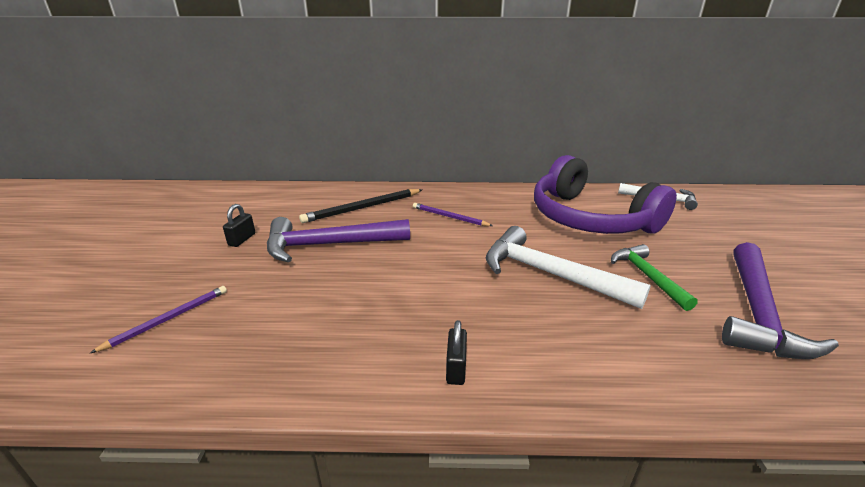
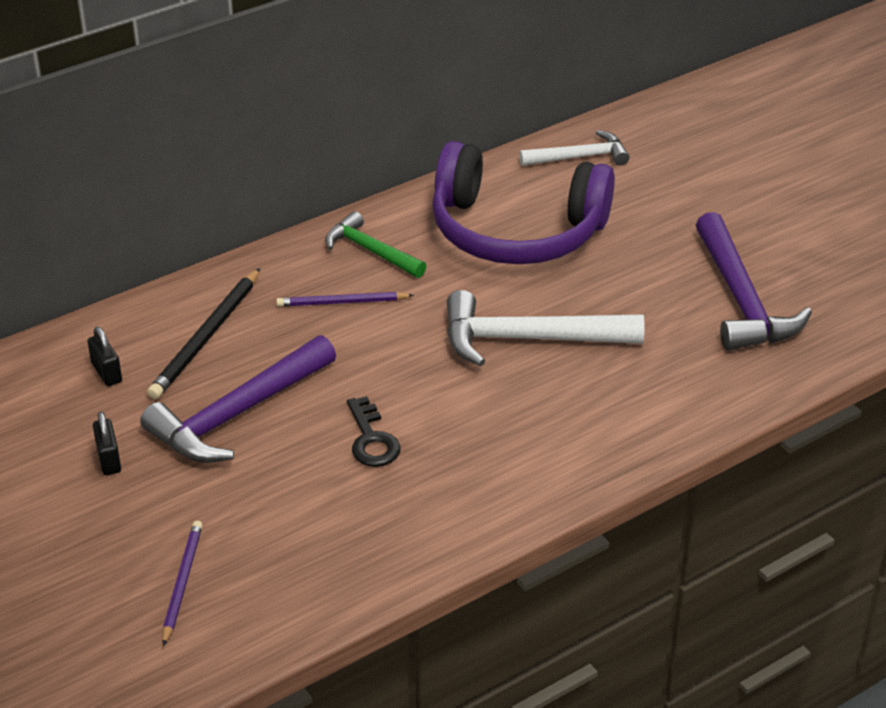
camera: 35 degrees left, 10 degrees up
(383, 289) = (372, 439): none -> black key
(456, 368) = (523, 482): black padlock -> black padlock (106, 372)
(647, 276) = (626, 297): green hammer -> green hammer (370, 251)

